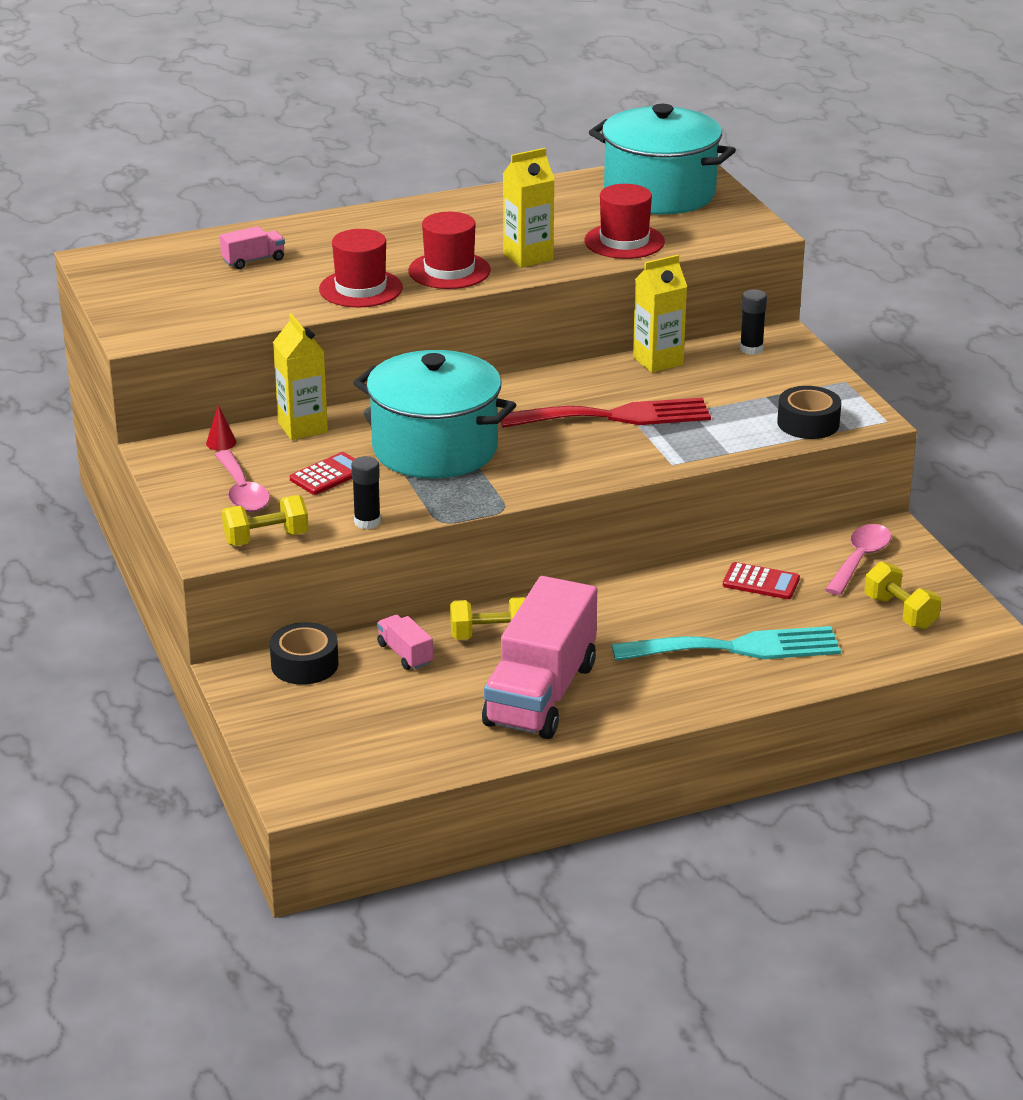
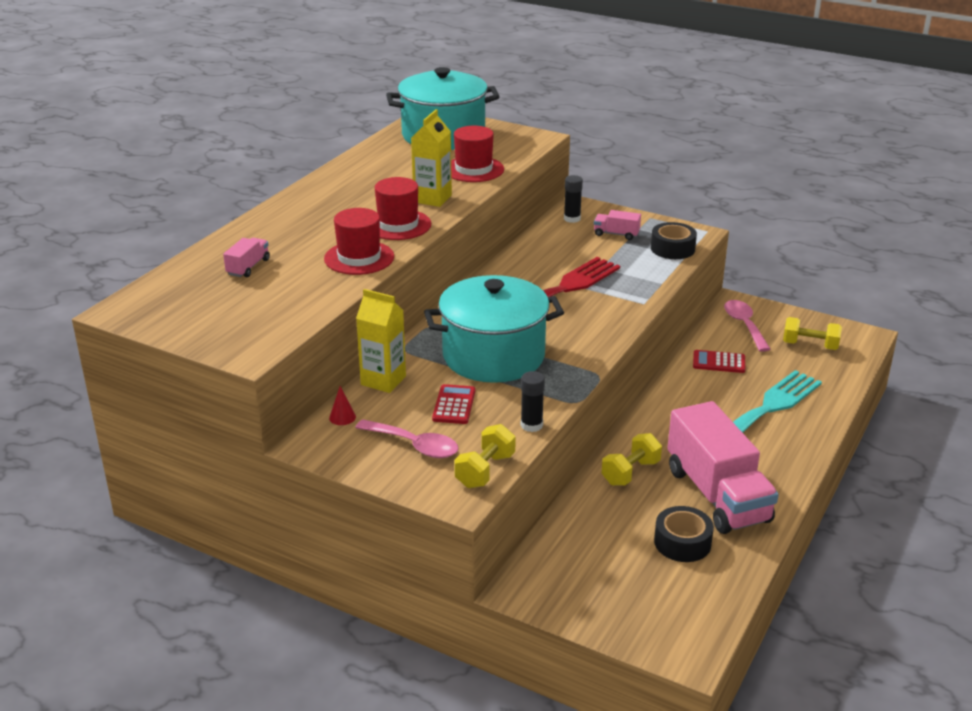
camera: 40 degrees left, 0 degrees up
(304, 664) = (550, 557): black tape -> black tape (682, 542)
(405, 654) = (600, 513): pink truck -> pink truck (616, 234)
(658, 361) = (533, 246): yellow carton -> none
(761, 582) = (719, 362): red calculator -> red calculator turned 150 degrees counterclockwise

